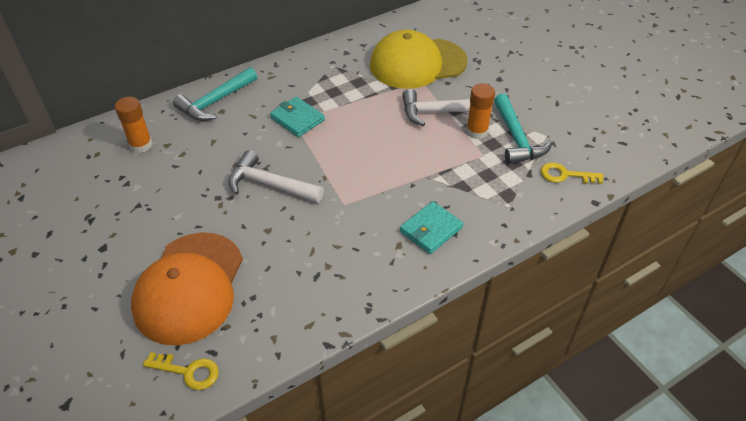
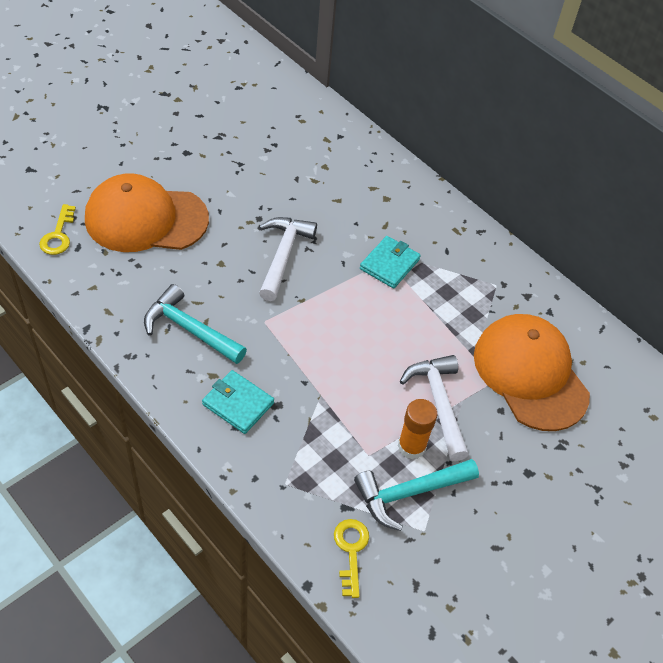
camera: 75 degrees right, 5 degrees up
(141, 145) = (320, 148): orange glue stick -> none
(215, 102) = (399, 190): turquoise hammer -> turquoise hammer (189, 329)
(417, 63) = (530, 374): yellow cap -> orange cap

